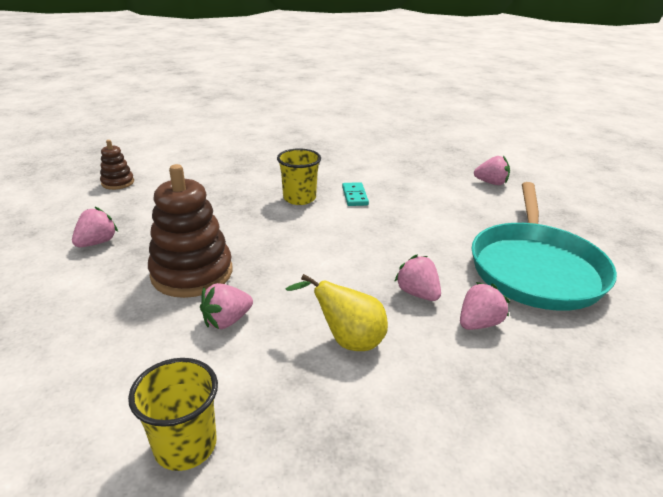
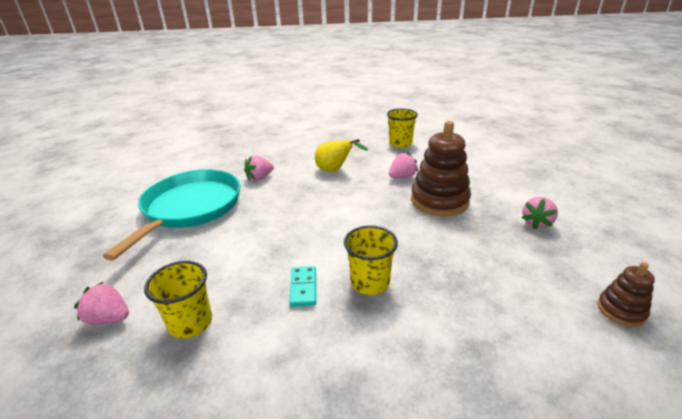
camera: 175 degrees left, 0 degrees up
(417, 293) = (286, 191): pink strawberry -> none
(429, 181) = (190, 322): none -> yellow cup

